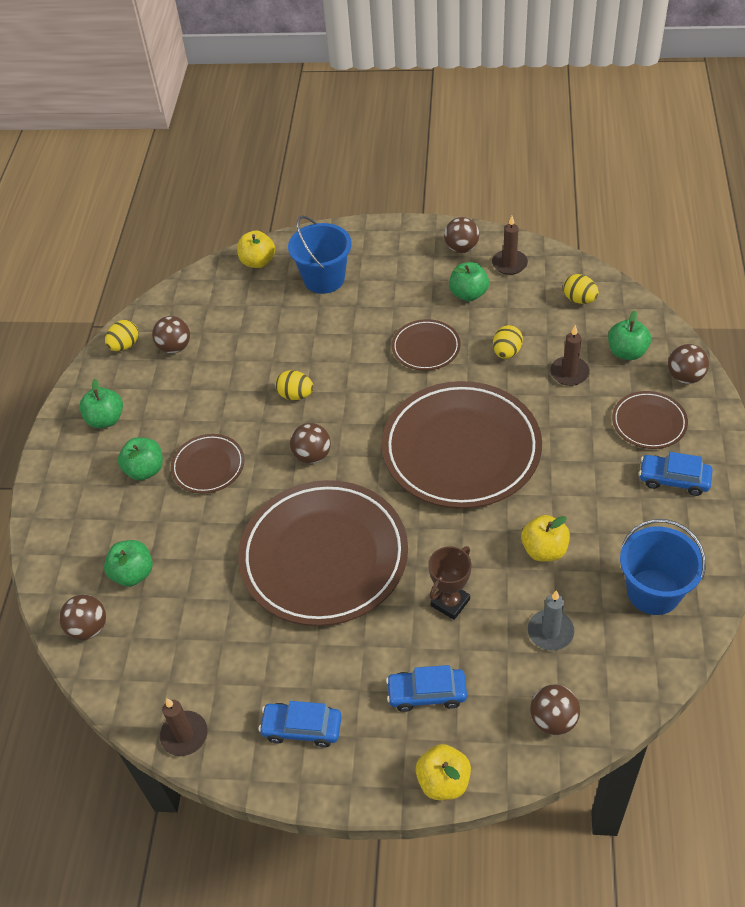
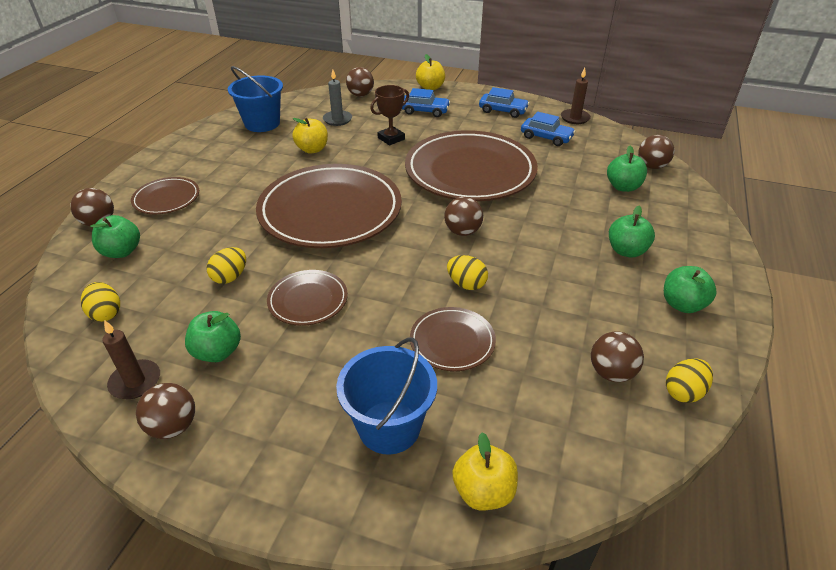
camera: 170 degrees left, 10 degrees down
(208, 466) = (563, 242): brown plate -> brown plate (452, 341)
(569, 373) = (190, 246): brown candle -> none
(674, 479) = (189, 165): blue car -> blue car (546, 137)

